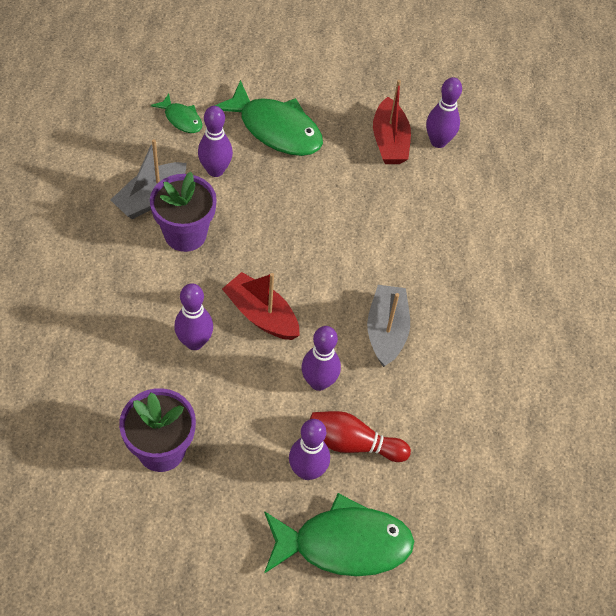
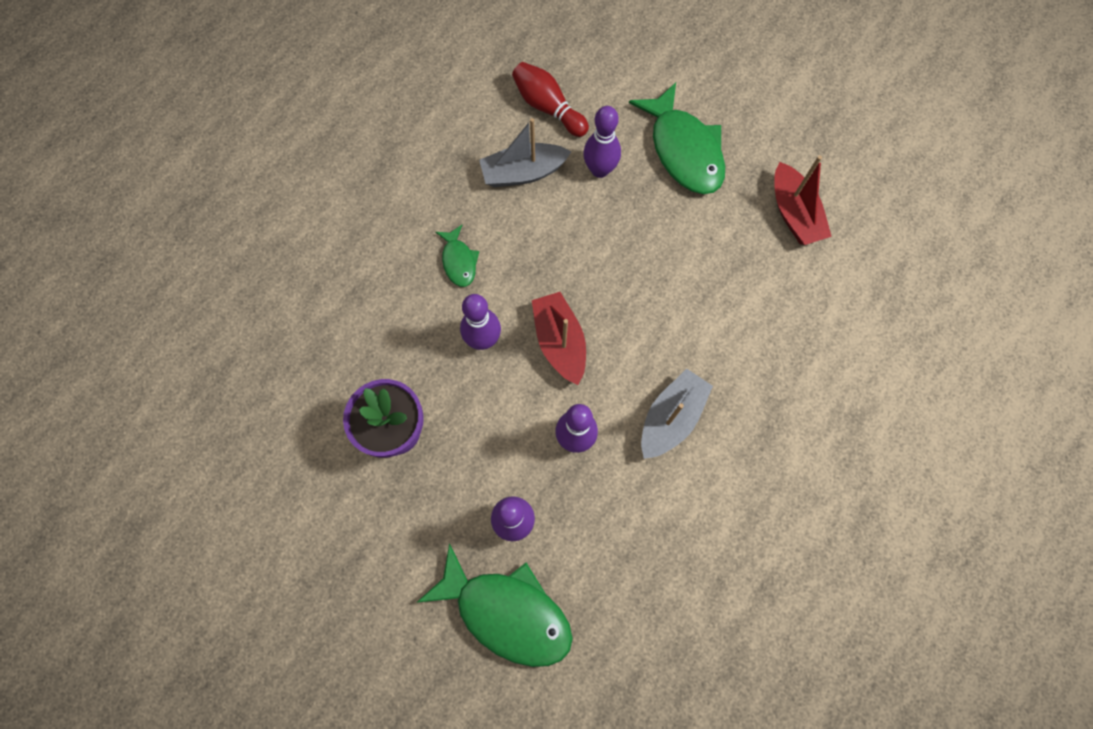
camera: 35 degrees right, 15 degrees up
(181, 119) = (597, 101): green fish -> green fish (459, 261)
(185, 234) = (534, 225): purple flower pot -> none
(352, 443) = (571, 517): red bowling pin -> red bowling pin (548, 107)
(389, 141) = (794, 213): red boat -> red boat turned 45 degrees counterclockwise
(438, 141) = (846, 236): purple bowling pin -> none

